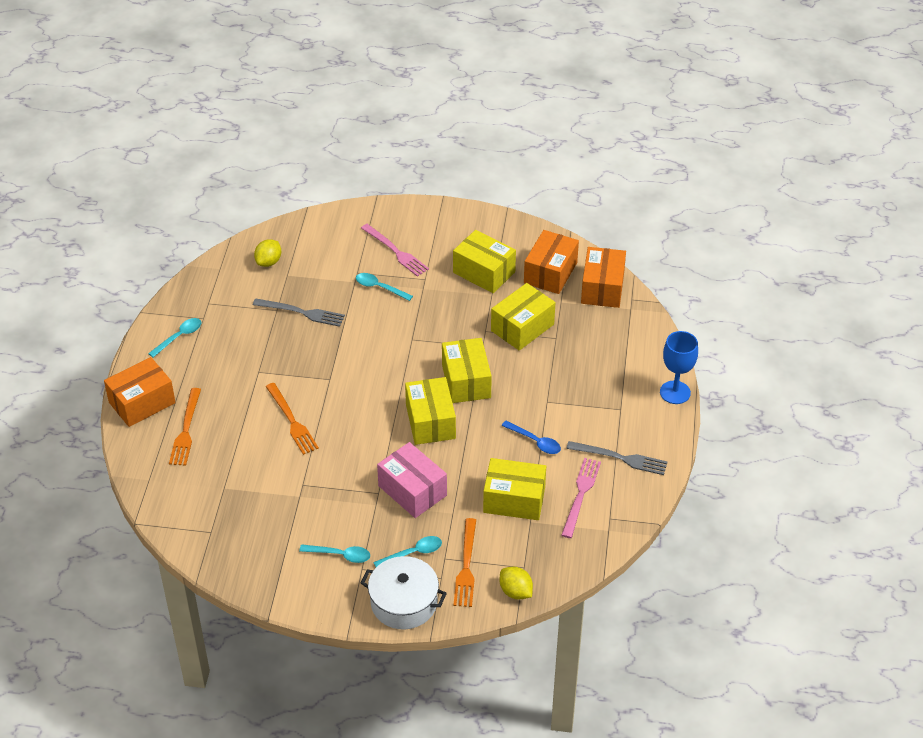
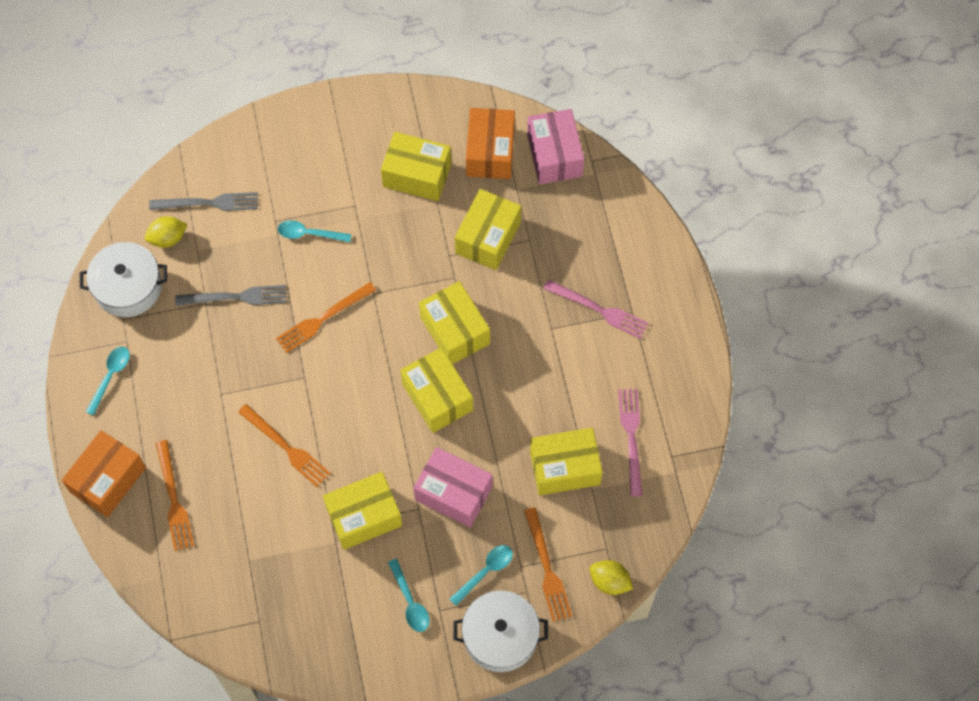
camera: 20 degrees left, 20 degrees up
(222, 284) = (128, 287): none -> white pot
(268, 262) = (168, 238): yellow lemon -> yellow lemon turned 60 degrees clockwise
(331, 485) = (364, 516): none -> yellow box
(340, 555) = (410, 601): turquoise spoon -> turquoise spoon turned 75 degrees clockwise
(363, 345) = (323, 318): none -> orange fork
(395, 251) = (306, 177): pink fork -> pink fork (598, 310)
(535, 441) = (558, 385): blue spoon -> none
(602, 288) = (554, 155): orange box -> pink box
(620, 458) = (655, 376): grey fork -> grey fork (208, 203)
(675, 392) = (681, 271): blue goblet -> none

